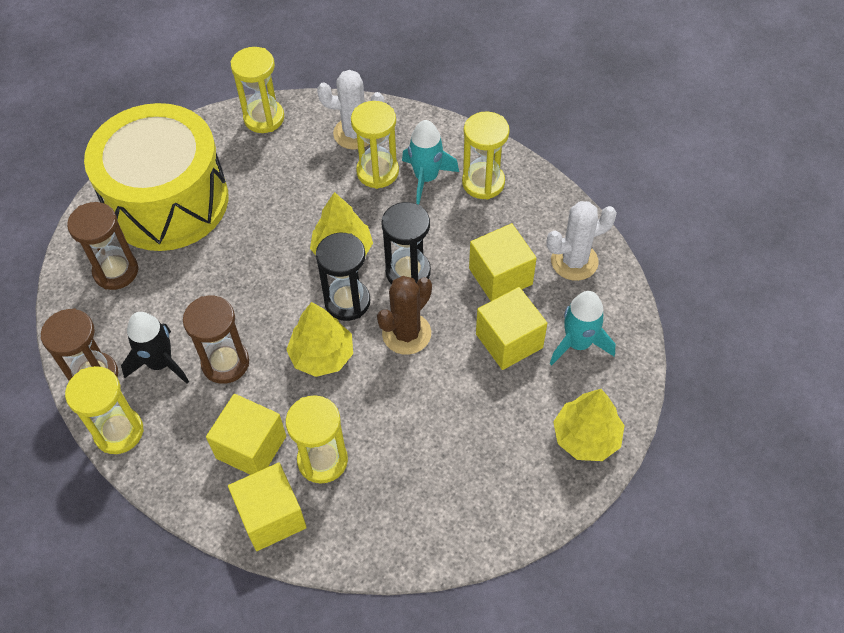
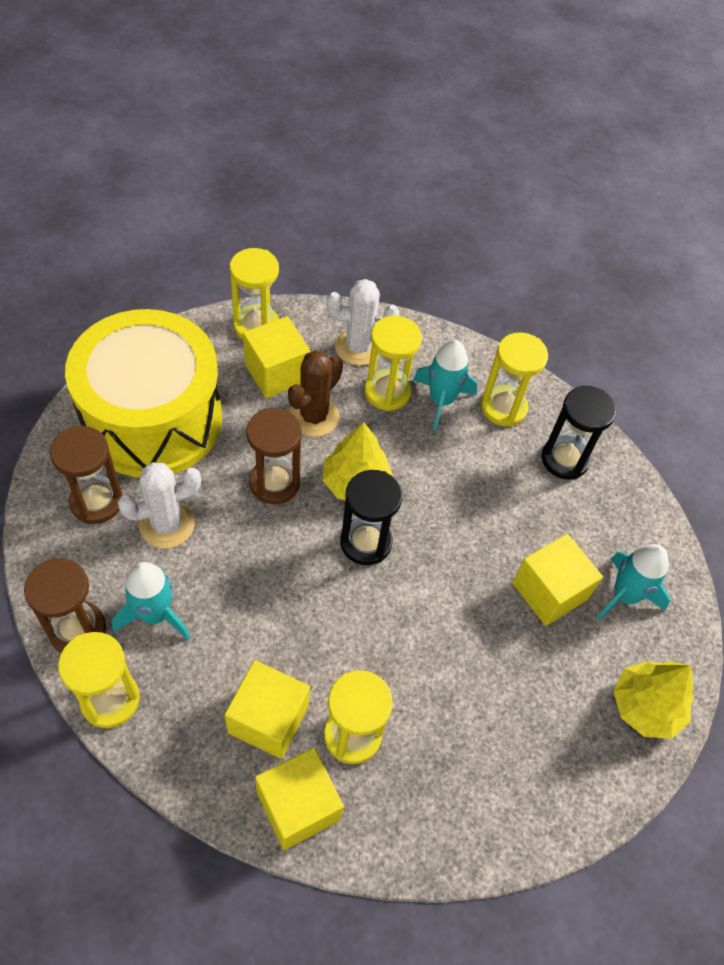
camera: 10 degrees left, 0 degrees up
(160, 363) = (155, 614): black rocket -> turquoise rocket
(225, 363) = (231, 615): brown hourglass -> brown hourglass (274, 483)
(322, 355) = (342, 606): yellow tree -> none
(406, 333) = (435, 581): brown cactus -> brown cactus (314, 416)
(408, 272) = (430, 508): black hourglass -> black hourglass (564, 459)
(500, 276) = (532, 515): yellow cube -> yellow cube (276, 372)
(574, 261) = (610, 500): white cactus -> white cactus (167, 524)

